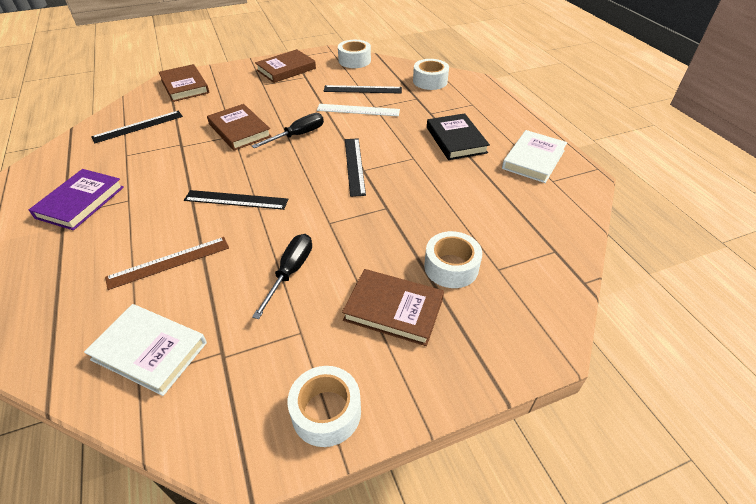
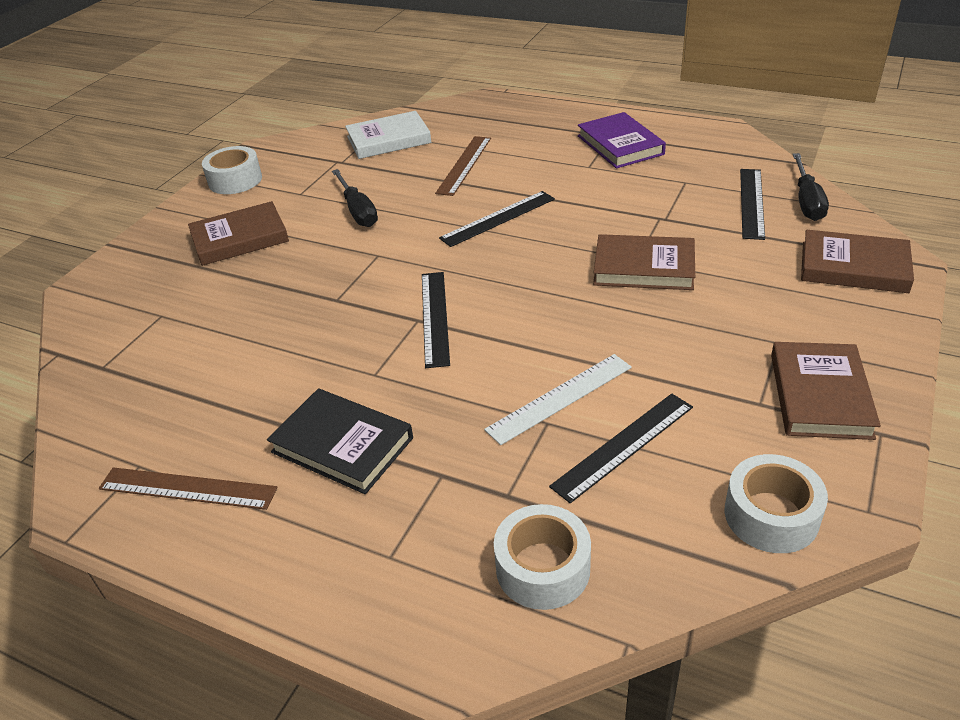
camera: 140 degrees right, 5 degrees down
(298, 135) = (566, 307): black screwdriver -> black screwdriver (807, 201)
(354, 166) = (435, 317): black ruler -> black ruler turned 45 degrees clockwise
(451, 267) = (212, 290): white tape -> none
(533, 159) = (187, 488): white book -> brown ruler

